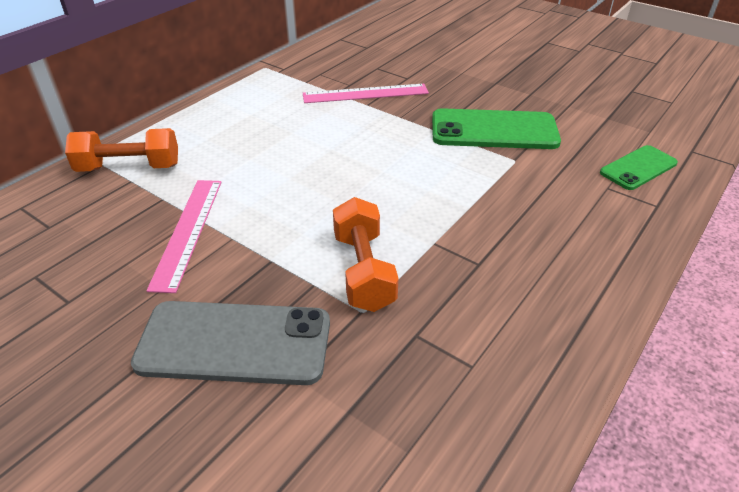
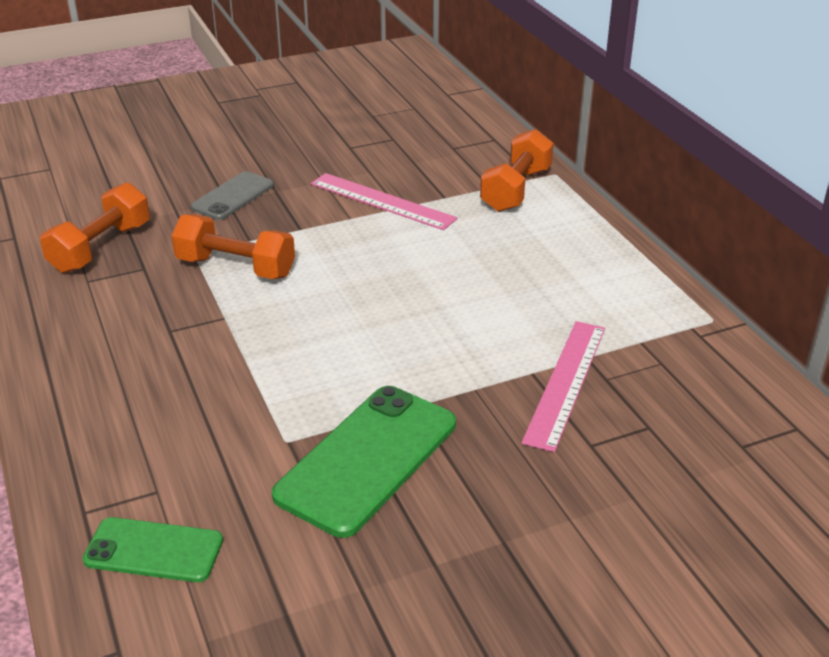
camera: 120 degrees right, 5 degrees down
(234, 343) = (233, 196): grey phone -> grey phone, size x0.59
(413, 396) = (101, 248): none -> orange dumbbell
(638, 168) = (154, 550): green phone -> green phone turned 75 degrees counterclockwise

